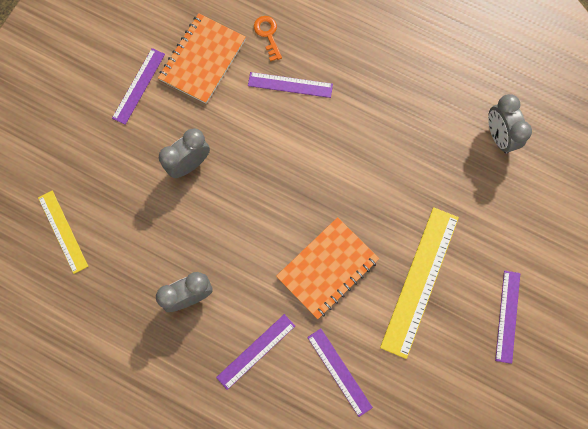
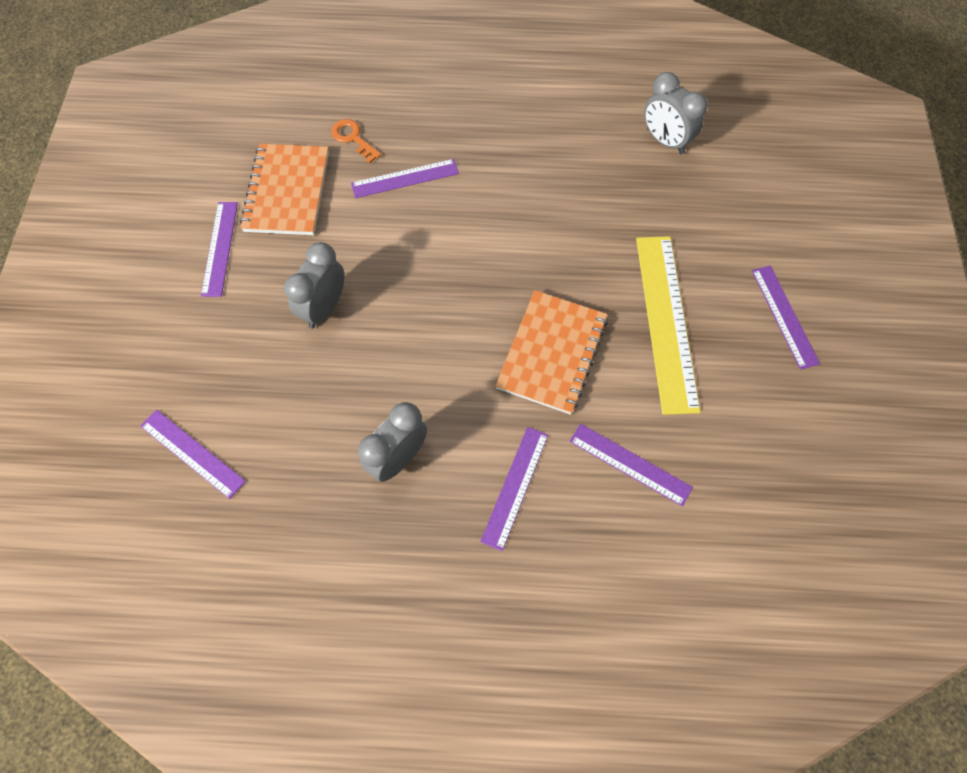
camera: 25 degrees left, 10 degrees down
(63, 231) = (192, 453): yellow ruler -> purple ruler

